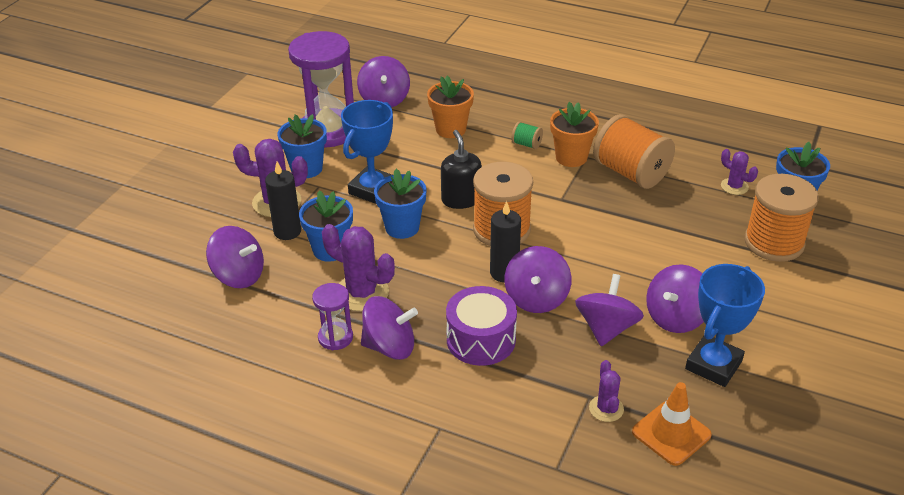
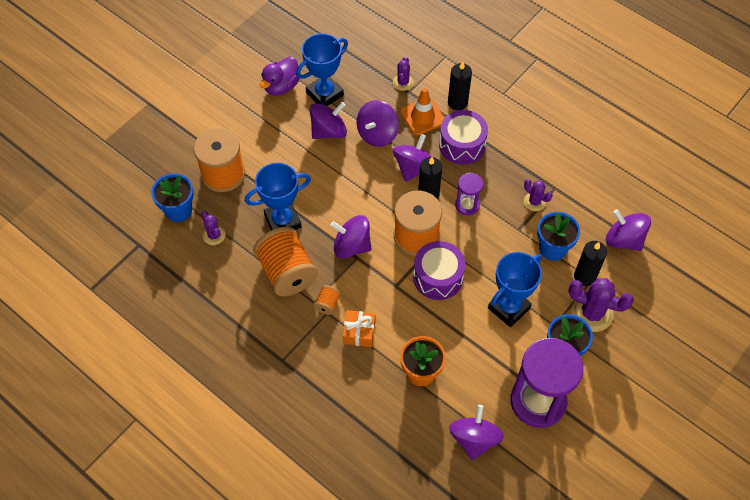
camera: 165 degrees left, 20 degrees up
(335, 337) = (558, 169): purple hourglass -> purple hourglass (467, 205)
(362, 293) = (534, 202): purple cactus -> purple cactus, size x0.57
(390, 346) = (523, 154): purple spinning top -> purple spinning top (351, 246)
(402, 227) = (493, 258): blue flower pot -> none
(461, 199) = (438, 277): black soap dispenser -> purple drum
(508, 397) = (457, 102): none -> black candle
(526, 144) = (359, 332): green spool -> orange gift
(571, 157) = (327, 304): orange flower pot -> orange spool
(667, 213) = (282, 221): none -> blue trophy
(671, 433) = (373, 60): orange traffic cone -> orange traffic cone (422, 117)
(784, 361) = (281, 86): none -> purple duck

